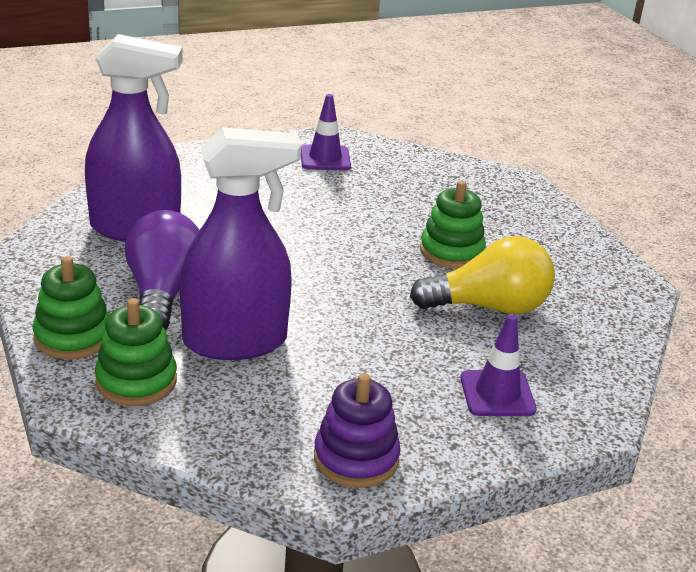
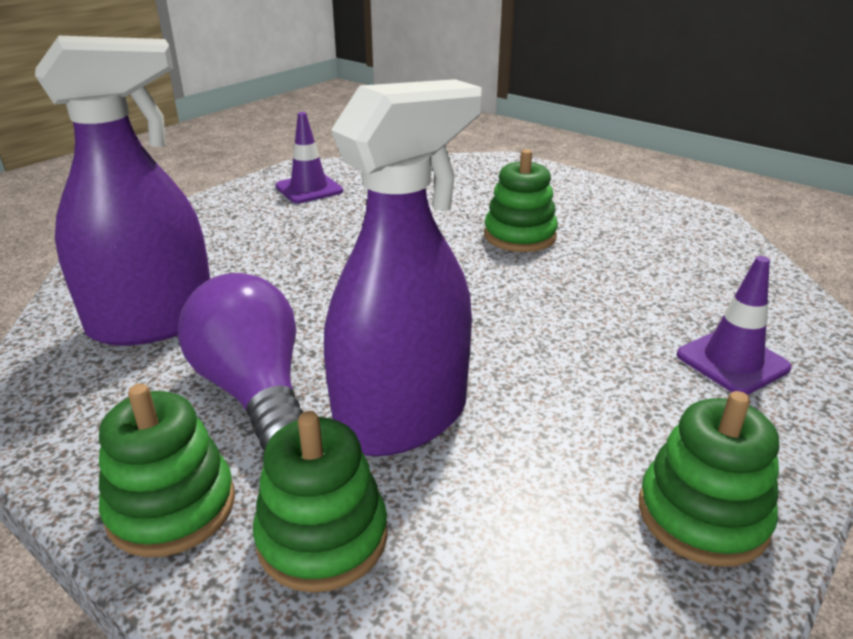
camera: 25 degrees left, 0 degrees up
(356, 458) = (702, 515): purple stacking toy -> green stacking toy
(488, 307) = (613, 275): yellow light bulb -> none

